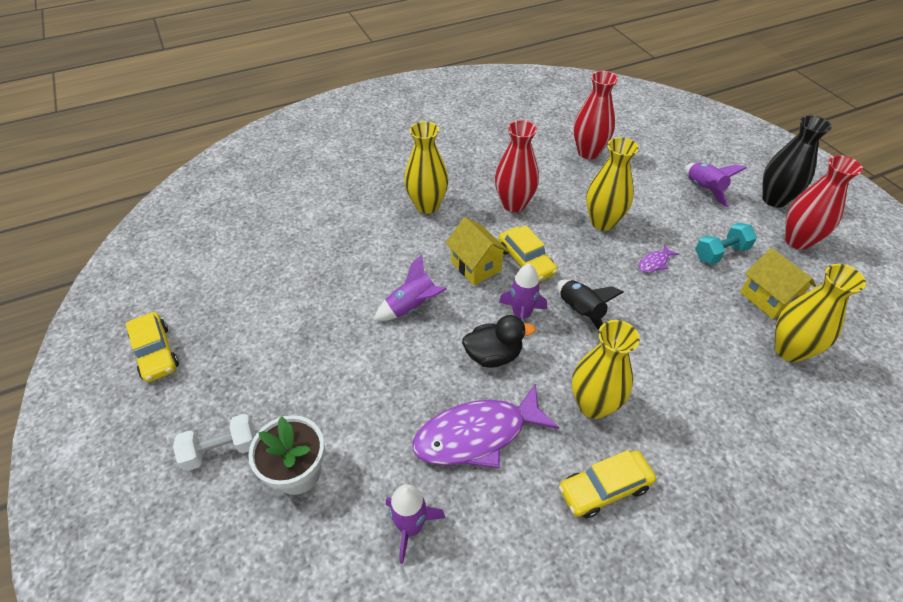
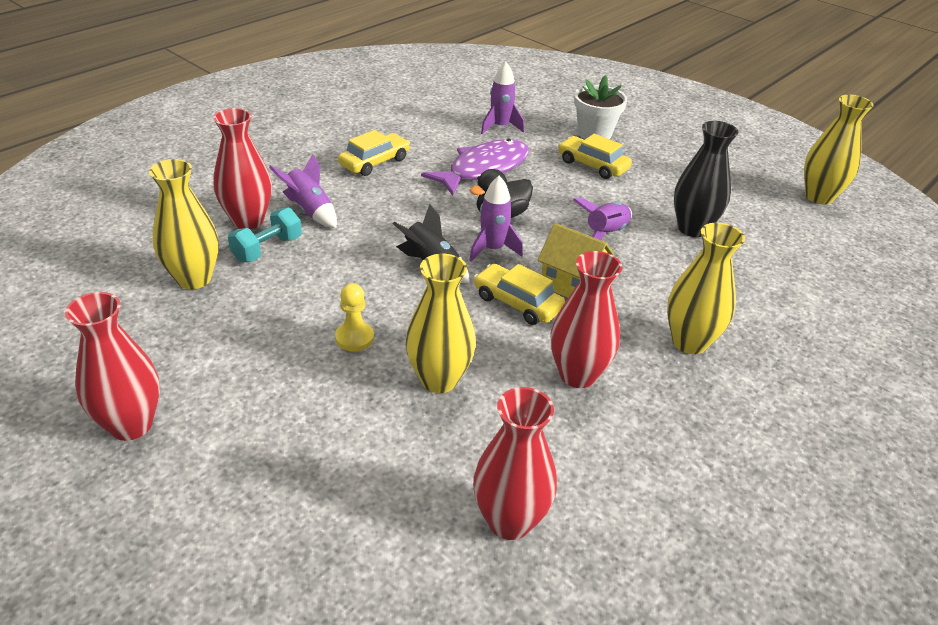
camera: 155 degrees right, 10 degrees down
(156, 352) = (775, 164): yellow car -> yellow car (592, 165)
(221, 450) = (655, 132): white dumbbell -> none
(593, 405) = (396, 201): yellow vase -> yellow vase (819, 197)
(654, 263) = (354, 338): purple fish -> yellow pawn
(704, 189) = (278, 490): purple rocket -> purple rocket (310, 210)
(720, 253) = (260, 374): turquoise dumbbell -> turquoise dumbbell (267, 249)
(752, 416) = (248, 221): none -> red vase
(768, 298) = (204, 327): yellow house -> none
(774, 199) = (145, 503): black vase -> black vase (692, 228)

